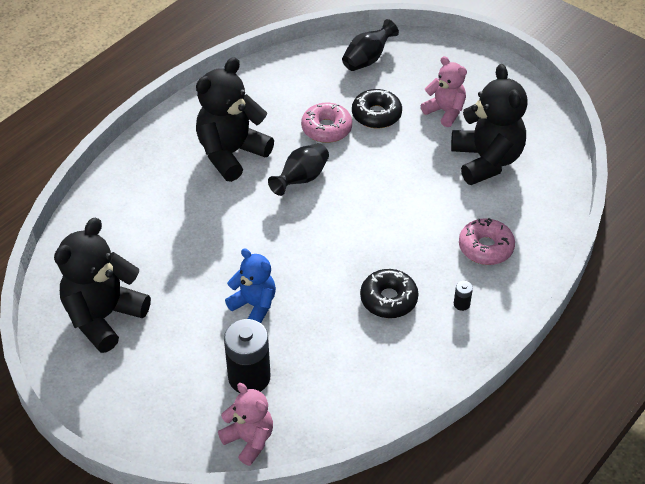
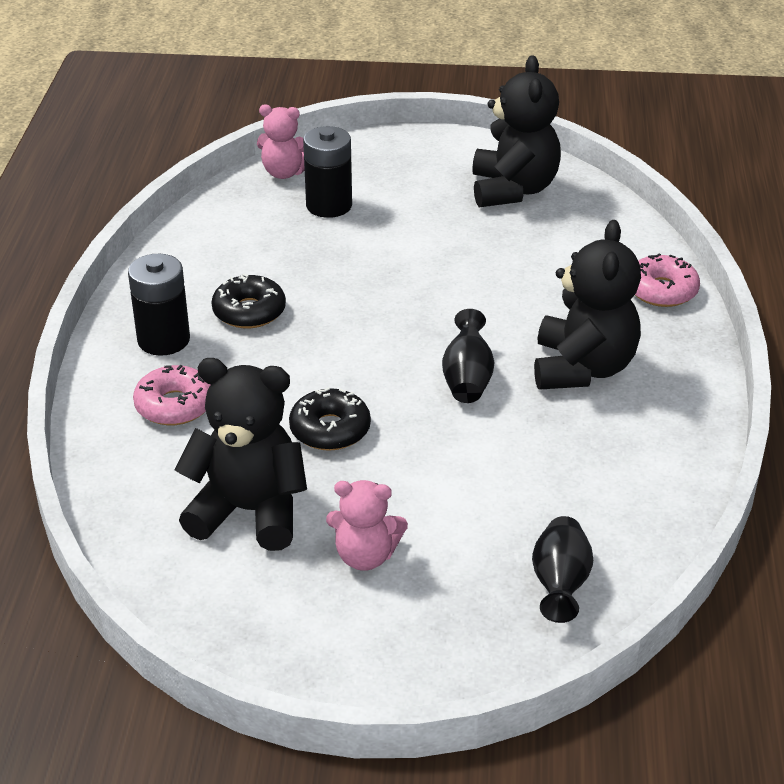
camera: 145 degrees right, 10 degrees down
(254, 305) = (384, 252): blue teddy bear -> none
(326, 129) = (504, 452): pink donut -> pink donut (661, 290)
(376, 115) = (458, 503): black donut -> black donut (330, 429)
(461, 304) = (163, 340): black battery -> black battery, size x2.42
(486, 161) = (249, 511): black teddy bear -> black teddy bear turned 150 degrees clockwise

